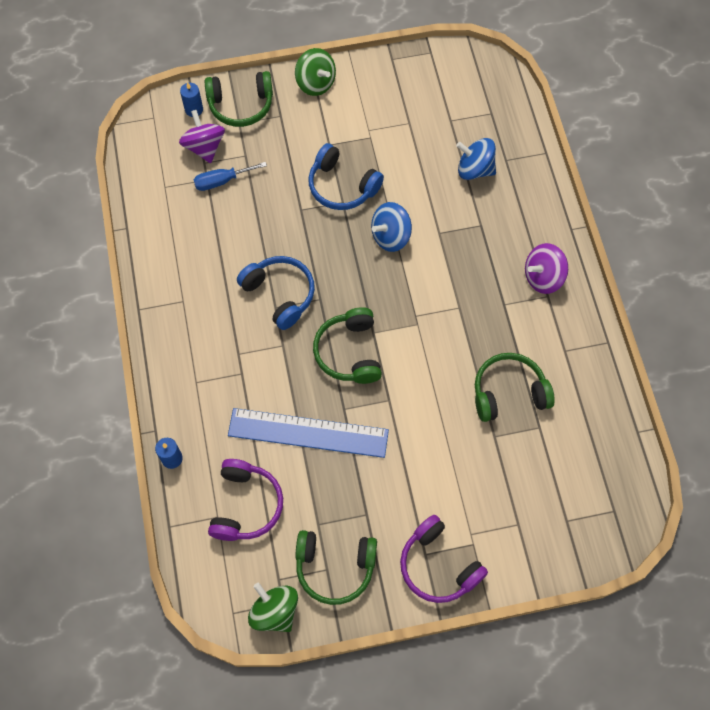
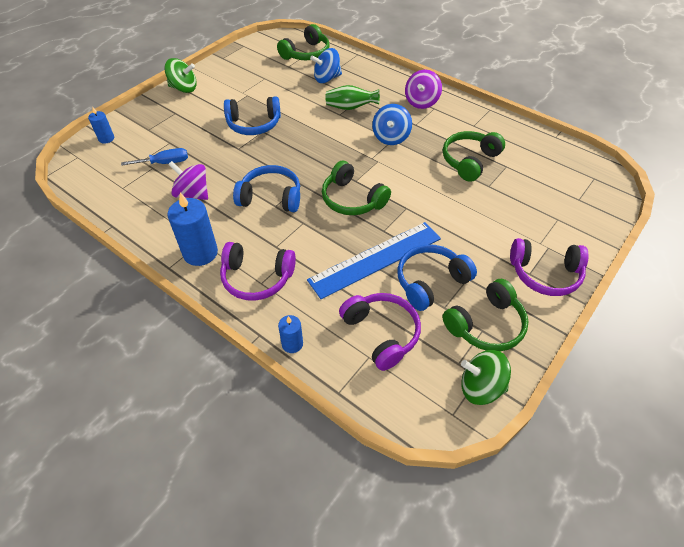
camera: 40 degrees left, 15 degrees down
(173, 313) = (200, 253): none -> blue candle
(196, 374) = (257, 278): none -> purple headphones
(204, 147) = (134, 153): purple spinning top -> purple spinning top (192, 194)
(222, 181) = (165, 163): blue screwdriver -> blue screwdriver turned 135 degrees counterclockwise
(241, 105) = (141, 121): green headphones -> green headphones (306, 53)
(331, 492) = (430, 281): none -> blue headphones
(390, 236) = (312, 130): blue spinning top -> blue spinning top (391, 137)
(459, 231) = (350, 107): none -> green vase

